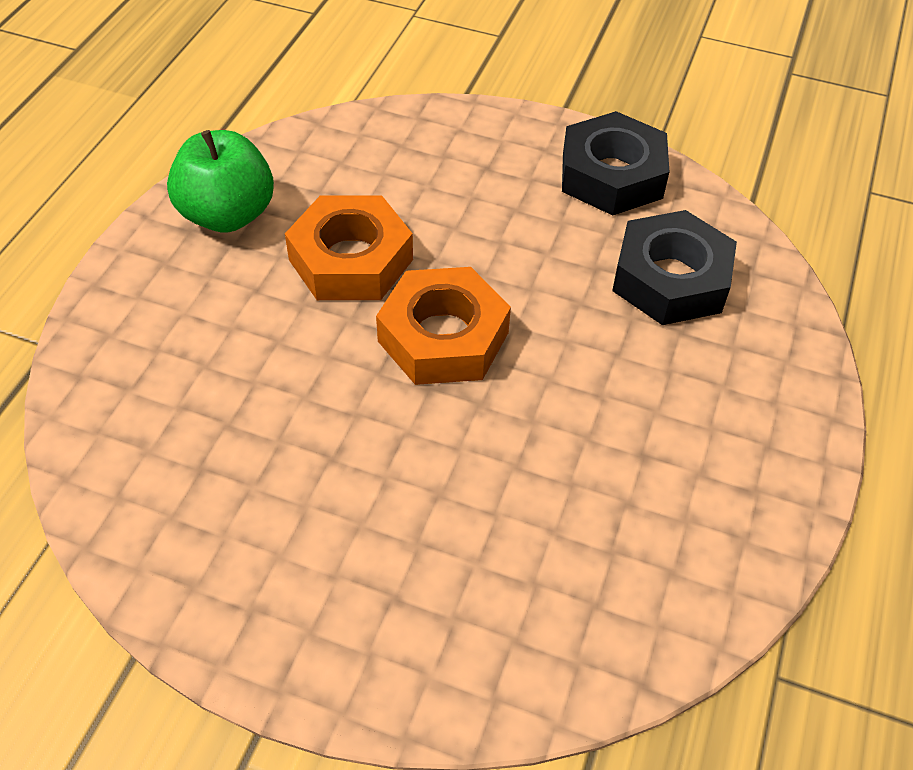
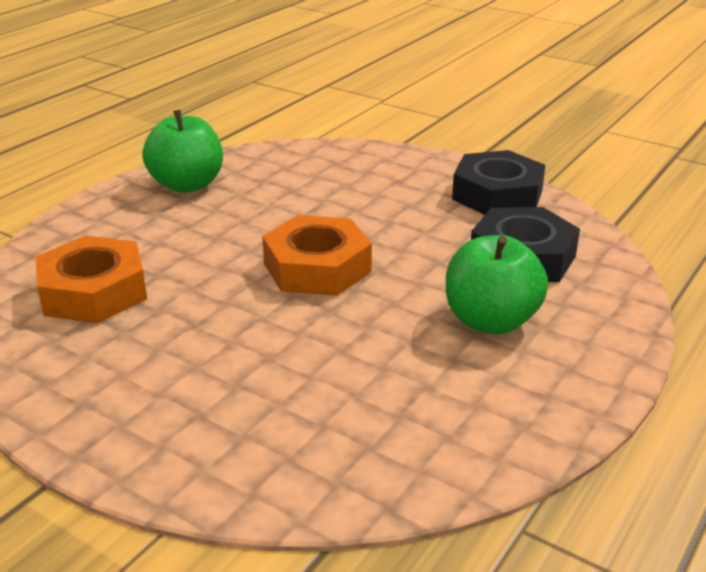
camera: 15 degrees right, 20 degrees down
(351, 259) = (266, 217): orange nut -> orange nut (94, 291)
(665, 389) = (490, 321): none -> green apple

